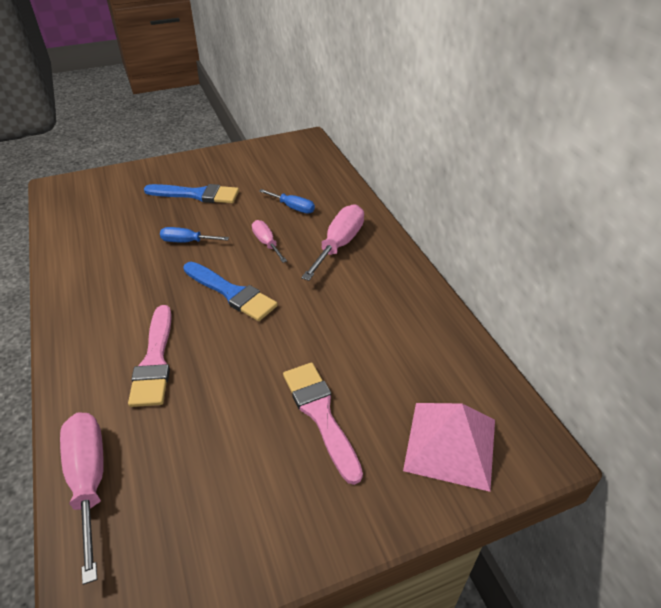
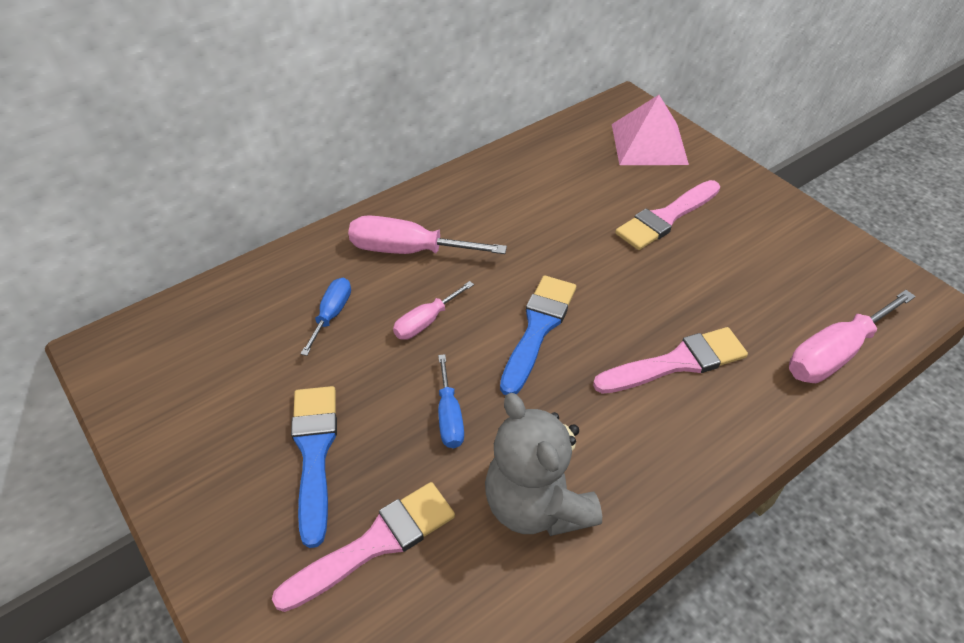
camera: 105 degrees left, 5 degrees up
(105, 264) = (537, 505): none -> grey teddy bear
(131, 208) = (375, 543): none -> pink brush

